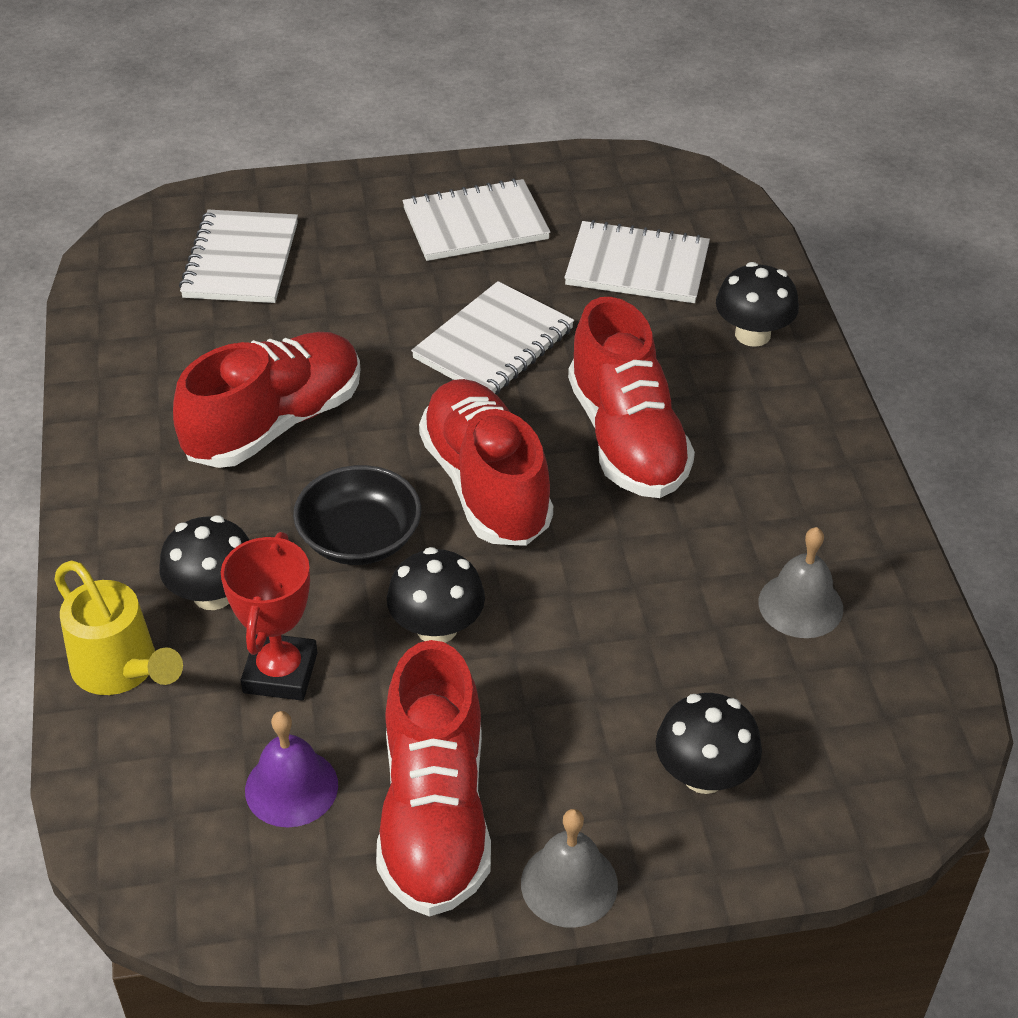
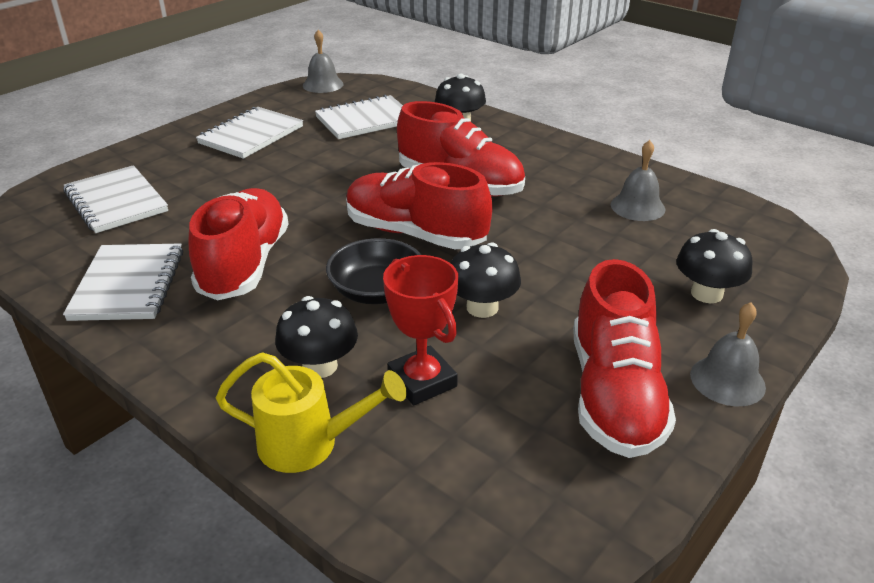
camera: 40 degrees left, 10 degrees down
(291, 787) = (515, 435): purple bell -> none
(434, 814) = (614, 394): red shoe -> red shoe turned 45 degrees clockwise
(493, 344) = (332, 176): white notebook -> white notebook (128, 285)
(657, 170) = (323, 84): none -> grey bell

